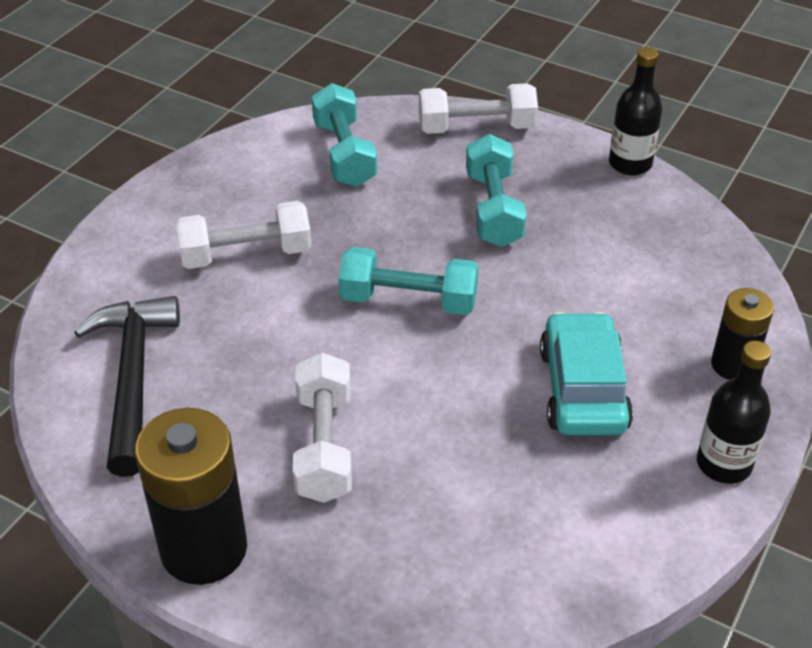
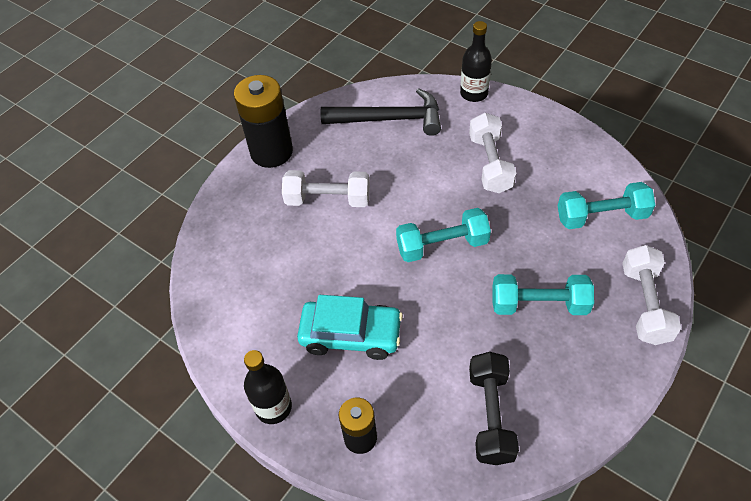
camera: 100 degrees right, 10 degrees up
(408, 300) = (442, 245): turquoise dumbbell -> turquoise dumbbell turned 60 degrees clockwise
(630, 164) = (604, 415): black bottle -> black bottle (474, 93)
(660, 249) = (491, 415): none -> black dumbbell

